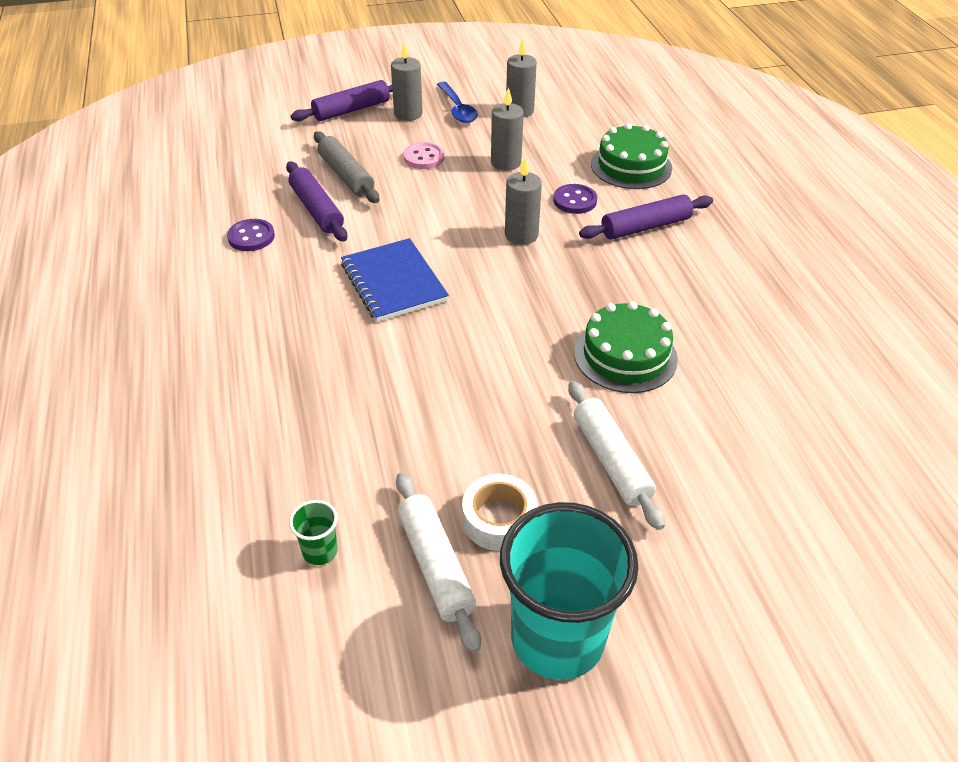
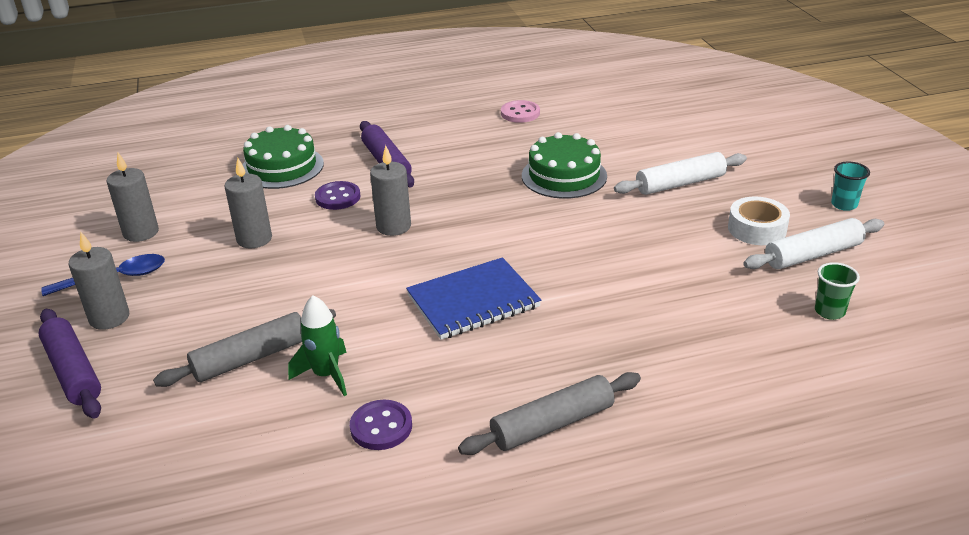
camera: 90 degrees left, 10 degrees down
(222, 321) = (552, 424): none -> grey rolling pin
(317, 209) = (326, 375): purple rolling pin -> green rocket
(424, 157) = (225, 297): pink button -> pink button (520, 113)
(557, 639) = (844, 204): turquoise cup -> turquoise cup, size x0.41

